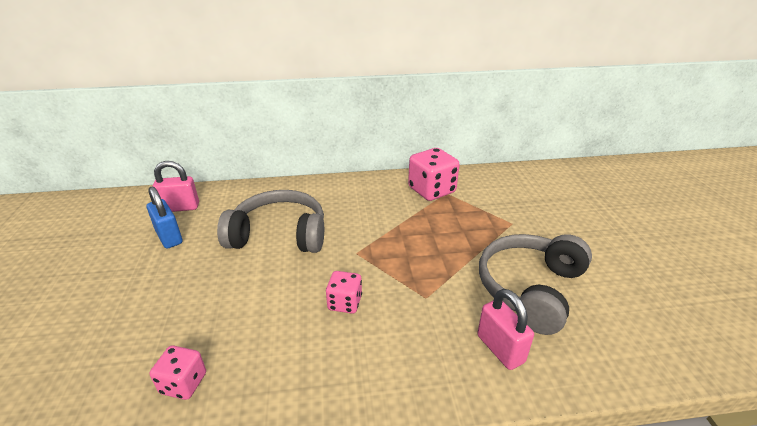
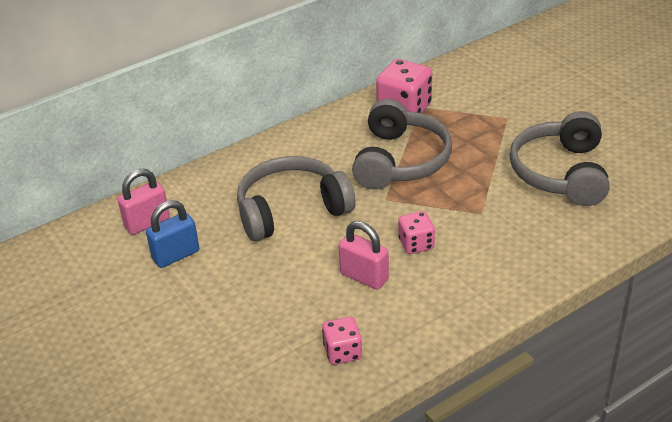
camera: 25 degrees left, 5 degrees up
(169, 237) = (176, 255): blue padlock -> blue padlock turned 60 degrees counterclockwise
(395, 227) = (400, 161): none -> grey headphones
(500, 349) = (567, 228): pink padlock -> pink padlock (364, 277)

